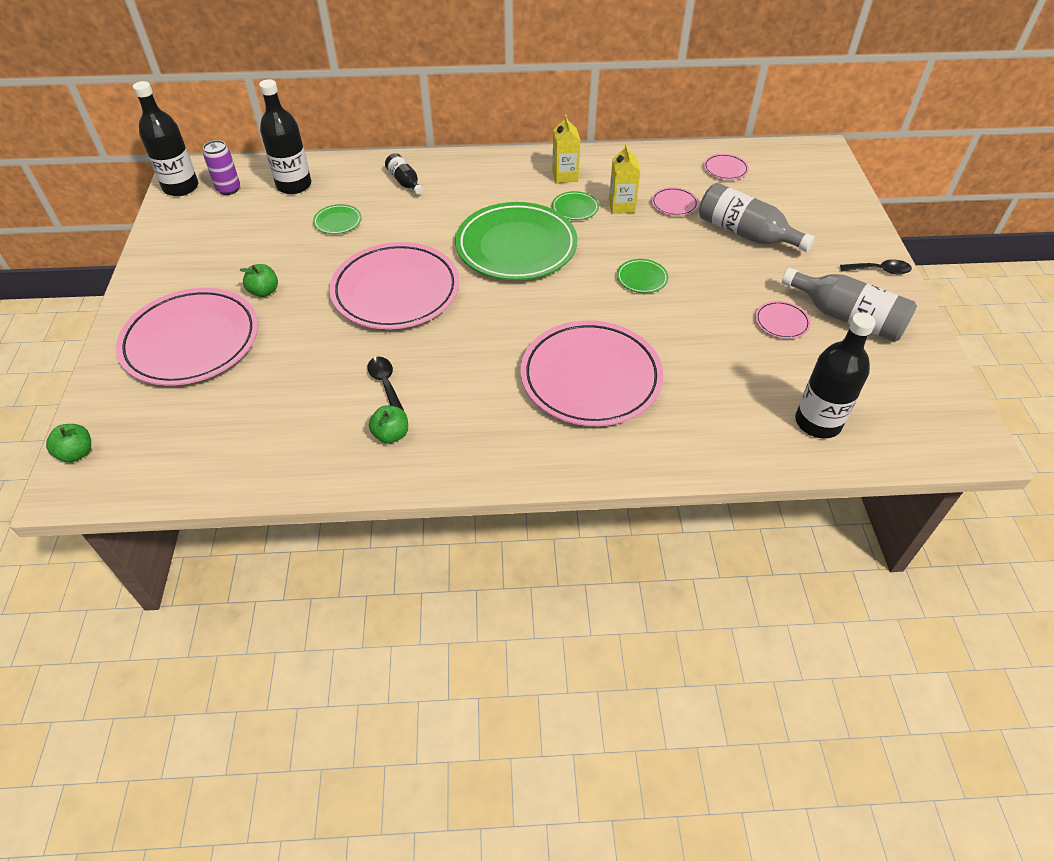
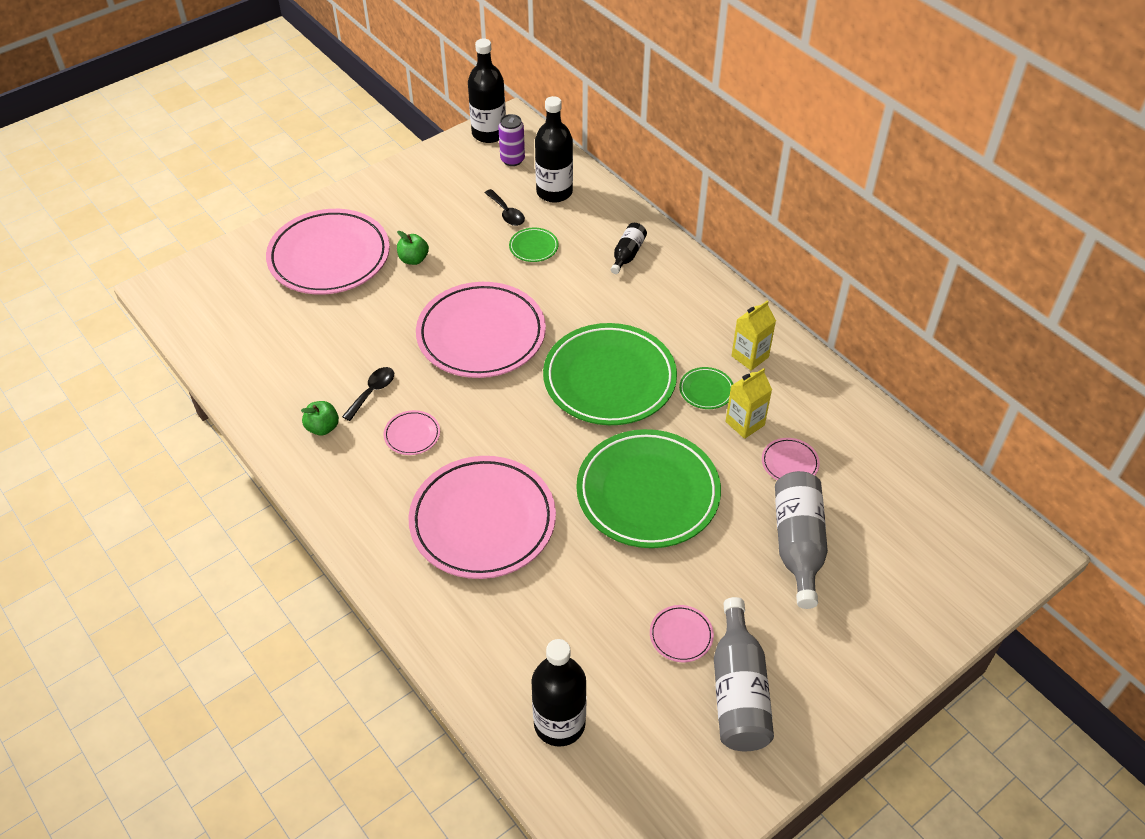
camera: 55 degrees right, 0 degrees up
(77, 453) = (188, 274): green apple -> none
(642, 278) = (648, 493): green plate -> green plate, size x2.45
(725, 169) = (896, 478): pink plate -> pink plate (412, 435)
(880, 271) = (848, 693): black spoon -> black spoon (506, 213)

